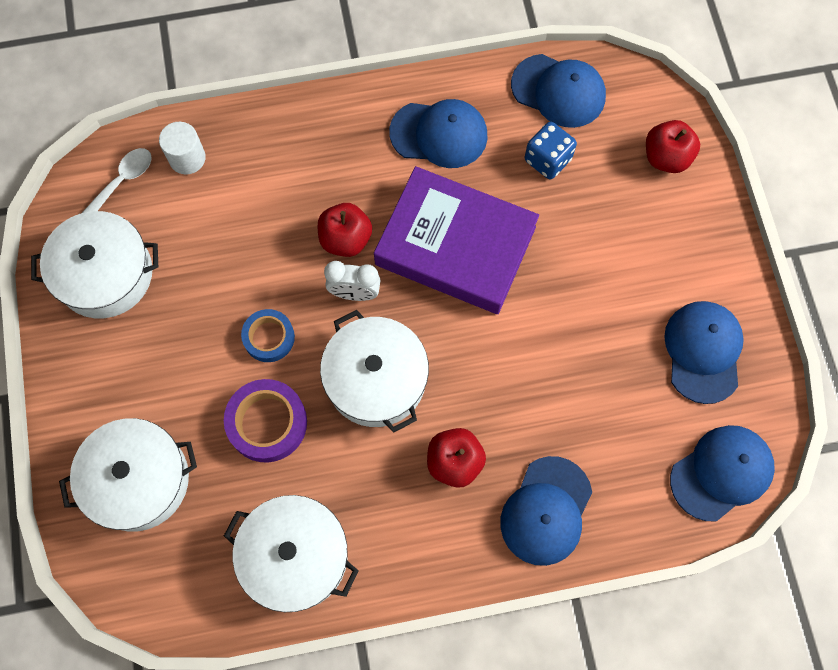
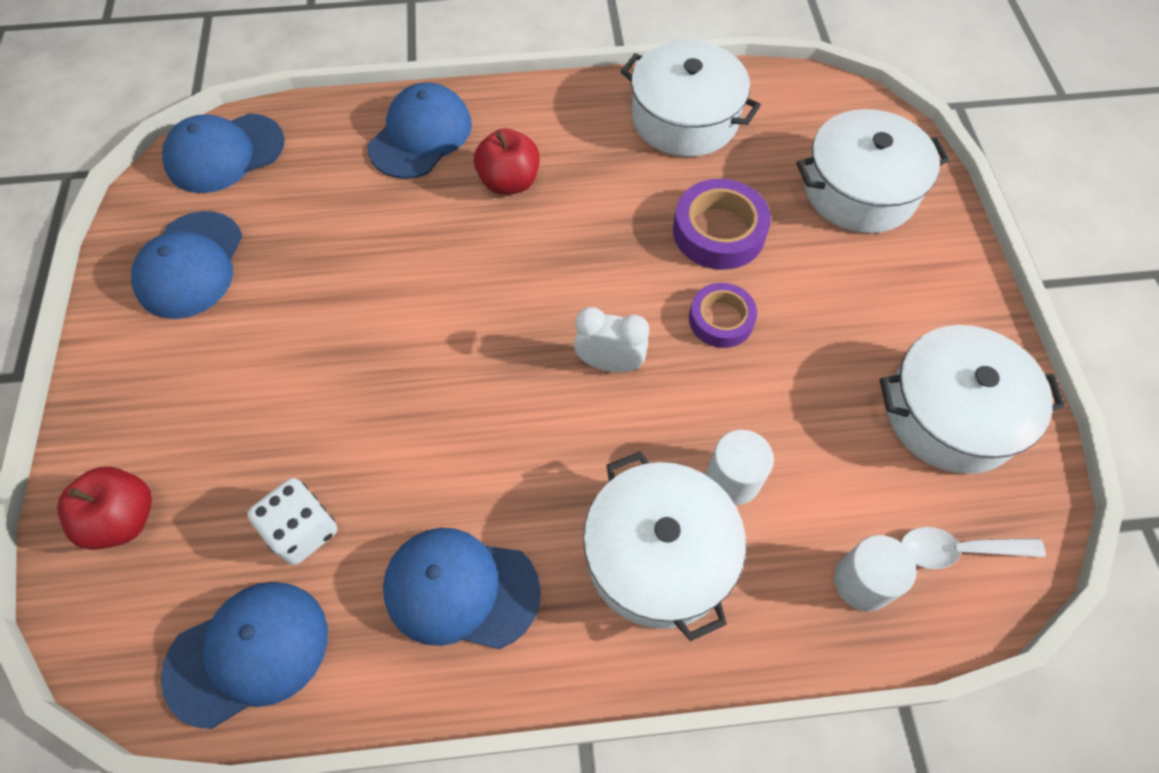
camera: 175 degrees left, 10 degrees down
(122, 181) = (957, 550): white spoon -> white spoon turned 45 degrees clockwise
(266, 215) = (733, 479): none -> white cylinder
(269, 337) = (721, 319): blue tape -> purple tape
(345, 239) = (618, 435): red apple -> none
(376, 379) = (589, 265): white pot -> white pot (659, 555)
(455, 245) = (466, 414): purple book -> none
(547, 160) = (303, 531): blue dice -> white dice
(558, 91) = (248, 653): blue cap -> blue cap turned 120 degrees clockwise

